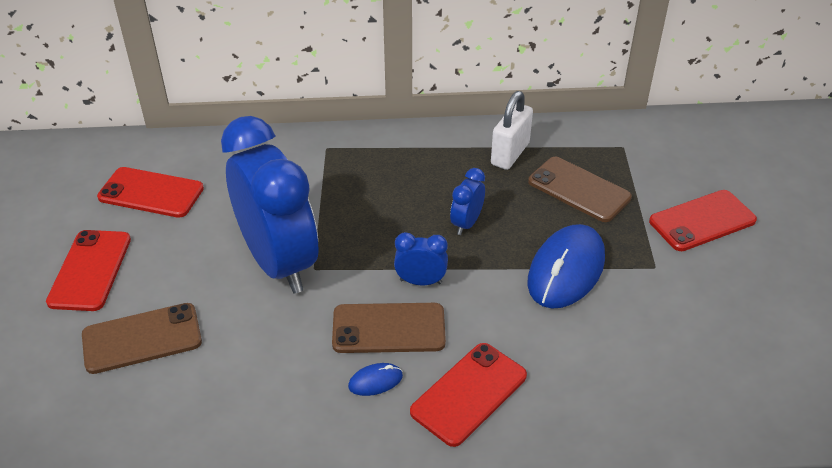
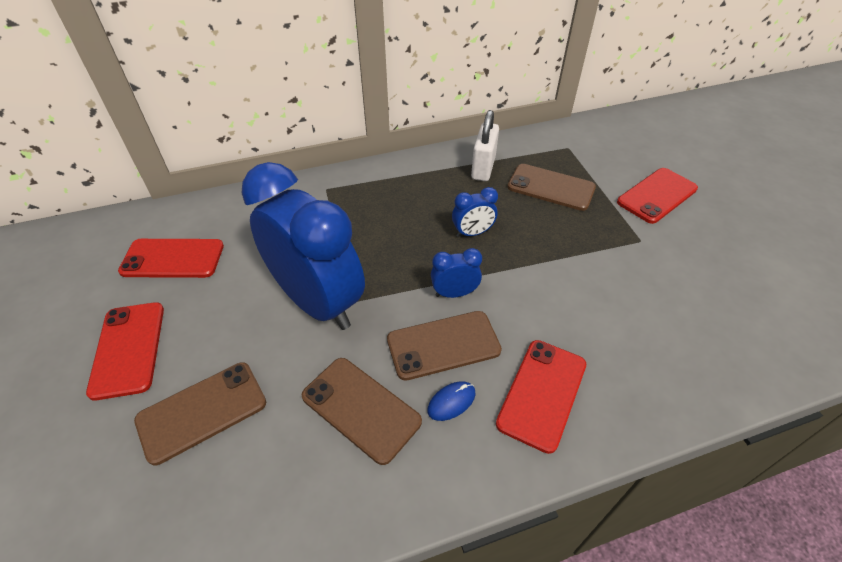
camera: 15 degrees left, 5 degrees up
(286, 368) = (361, 409): none -> brown phone
(466, 223) = (472, 233): blue clock -> blue clock turned 120 degrees counterclockwise
(566, 270) = (572, 258): blue mouse -> none

